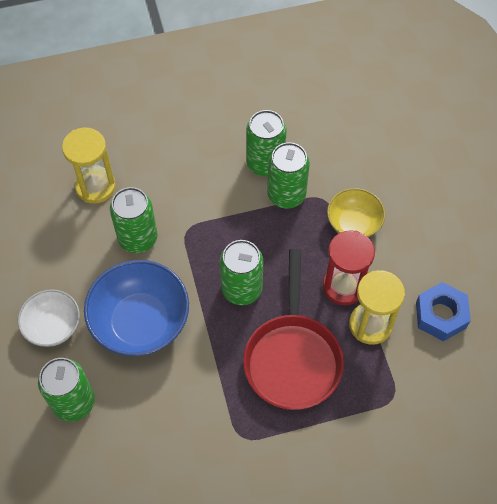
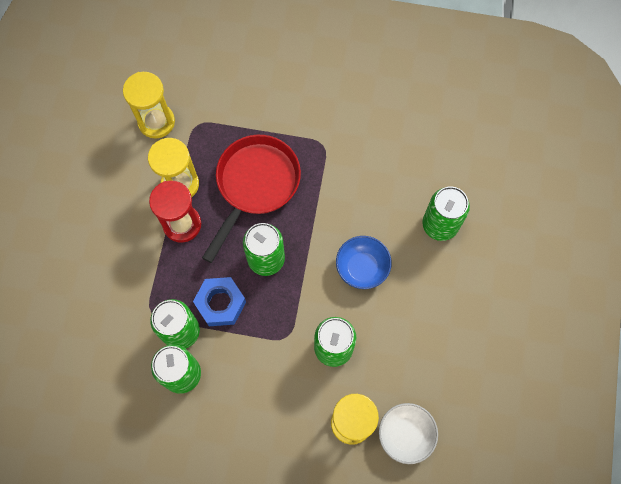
camera: 155 degrees left, 10 degrees up
(53, 326) = (436, 296): white bowl -> white bowl (405, 434)
(140, 322) = (362, 267): blue bowl -> blue bowl, size x0.60
(353, 223) = (139, 276): yellow bowl -> none
(438, 380) = (156, 122): none -> yellow hourglass
(440, 315) = (121, 167): blue nut -> blue nut (220, 303)

